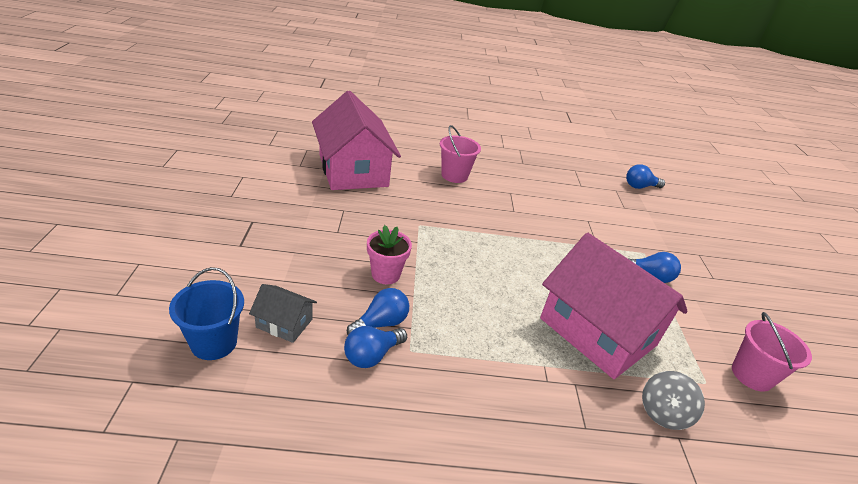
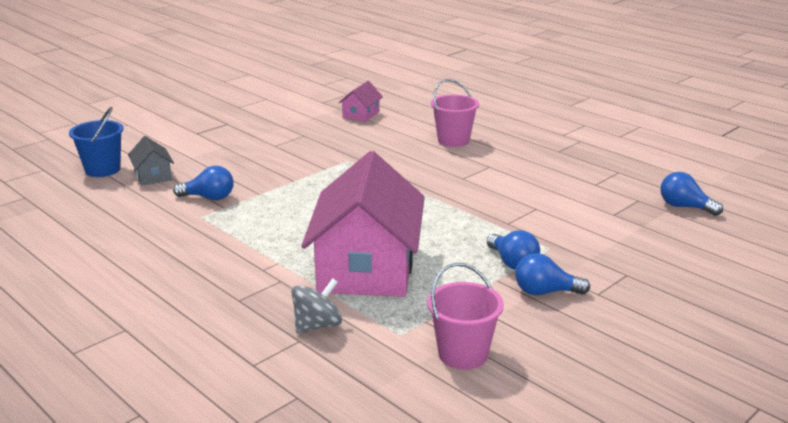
camera: 50 degrees right, 10 degrees down
(353, 170) = (361, 115): pink house -> pink house, size x0.43
(372, 355) = (173, 209): blue light bulb -> blue light bulb (545, 292)
(385, 274) = (262, 177): pink flower pot -> none
(663, 413) = (317, 325): grey spinning top -> grey spinning top turned 150 degrees clockwise

